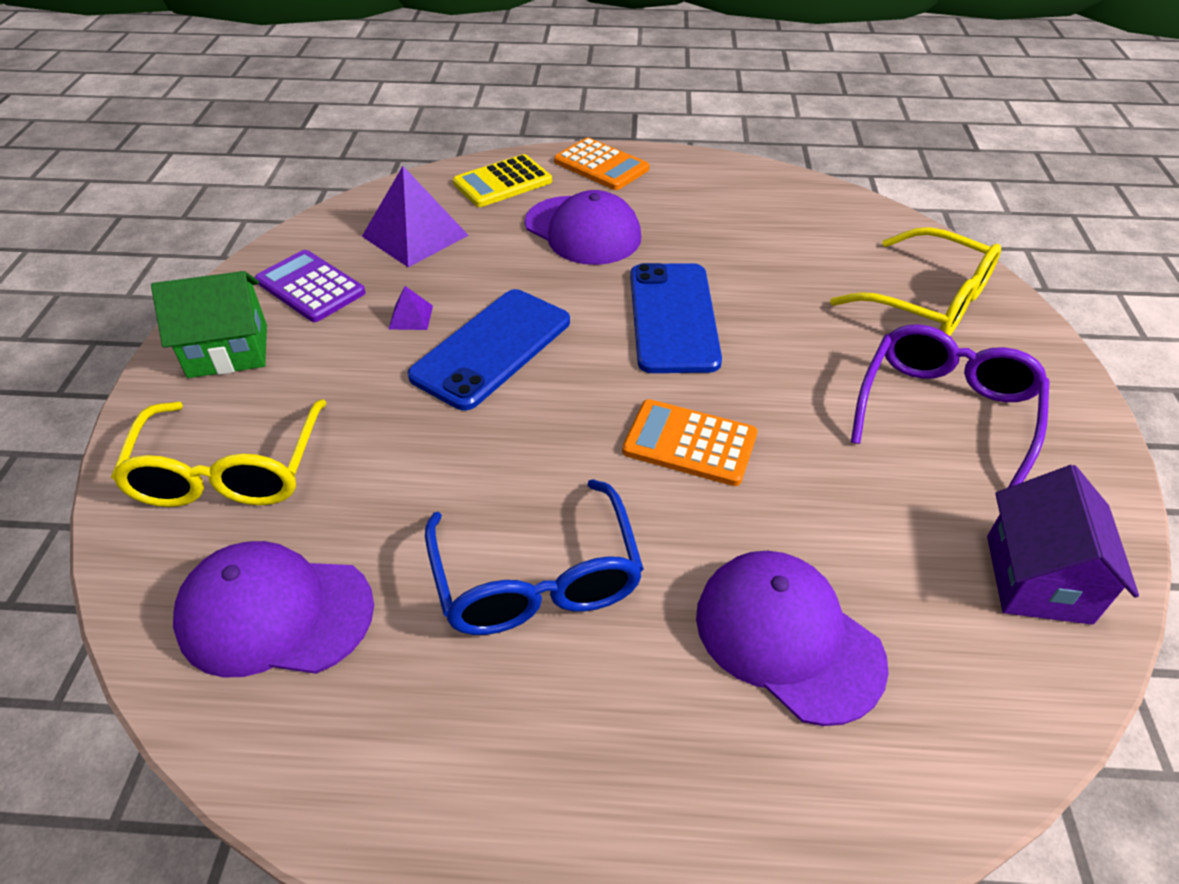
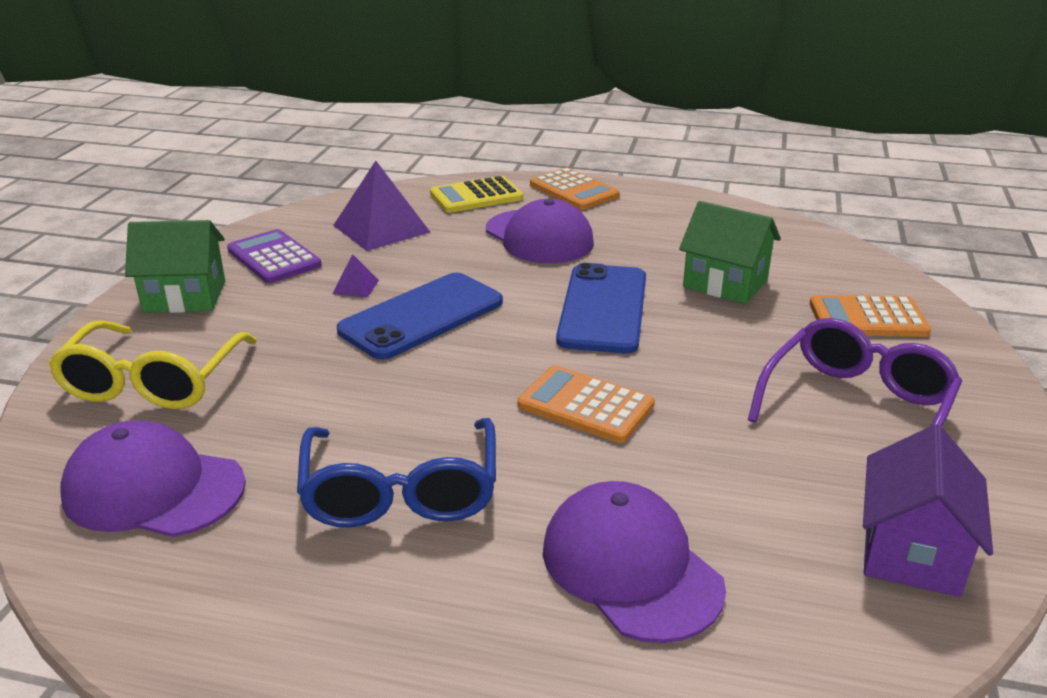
camera: 10 degrees right, 15 degrees down
(783, 272) = (725, 283): none -> green house
(928, 301) = (867, 318): yellow glasses -> orange calculator

